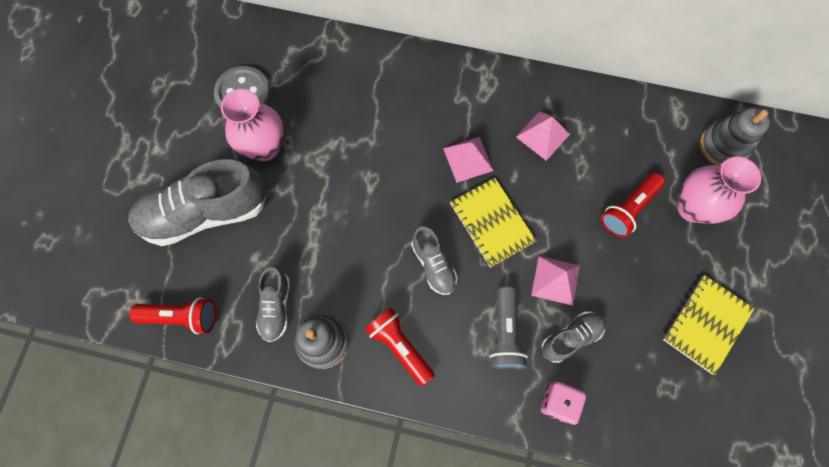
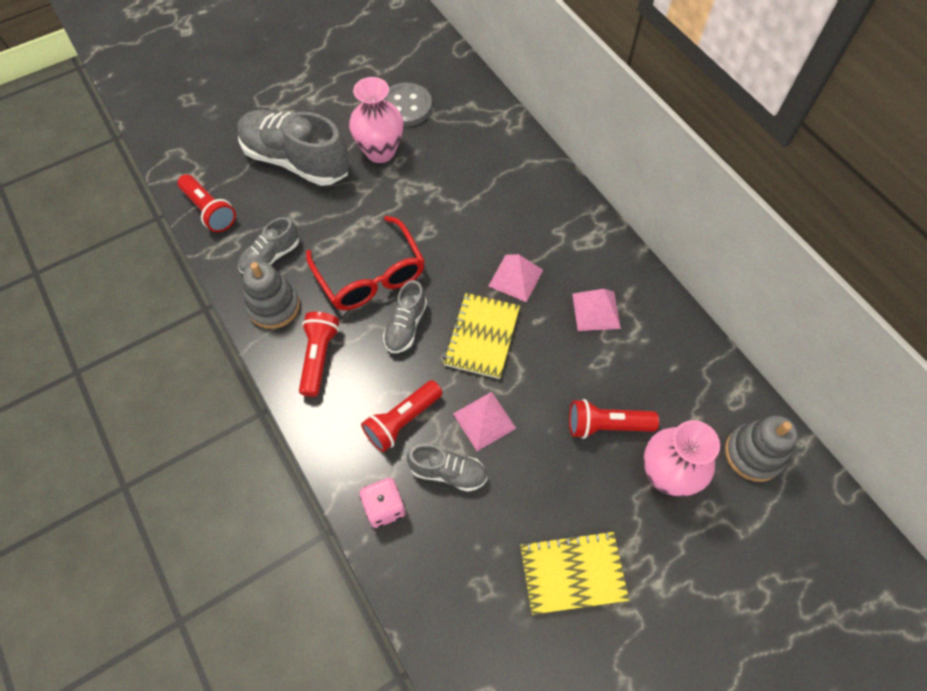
camera: 45 degrees right, 10 degrees down
(367, 251) = (370, 275): none -> red glasses
(505, 333) = (402, 420): grey flashlight -> red flashlight

